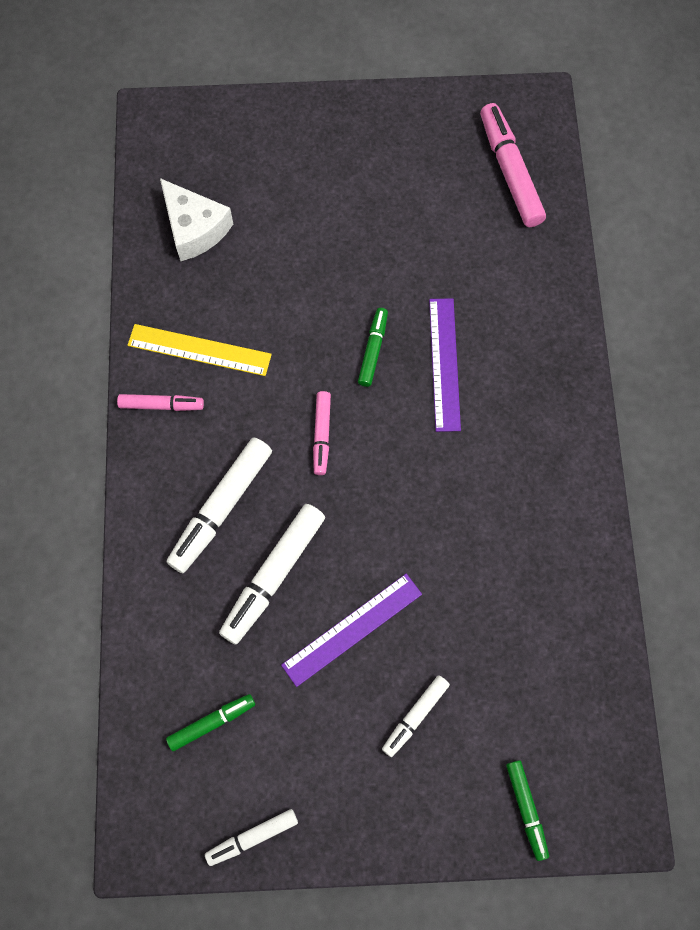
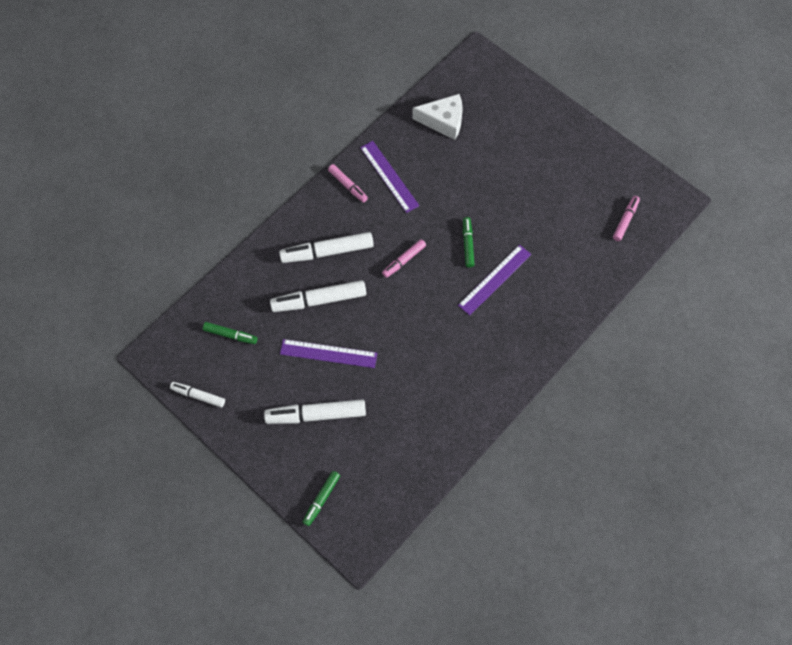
camera: 45 degrees right, 5 degrees down
(194, 228) = (443, 121): white cheese -> white cheese turned 90 degrees counterclockwise
(199, 349) = (389, 176): yellow ruler -> purple ruler
(373, 350) = (468, 244): green marker -> green marker turned 60 degrees counterclockwise
(415, 716) = (316, 415): white marker -> white marker, size x1.74
(510, 171) = (625, 220): pink marker -> pink marker, size x0.57

